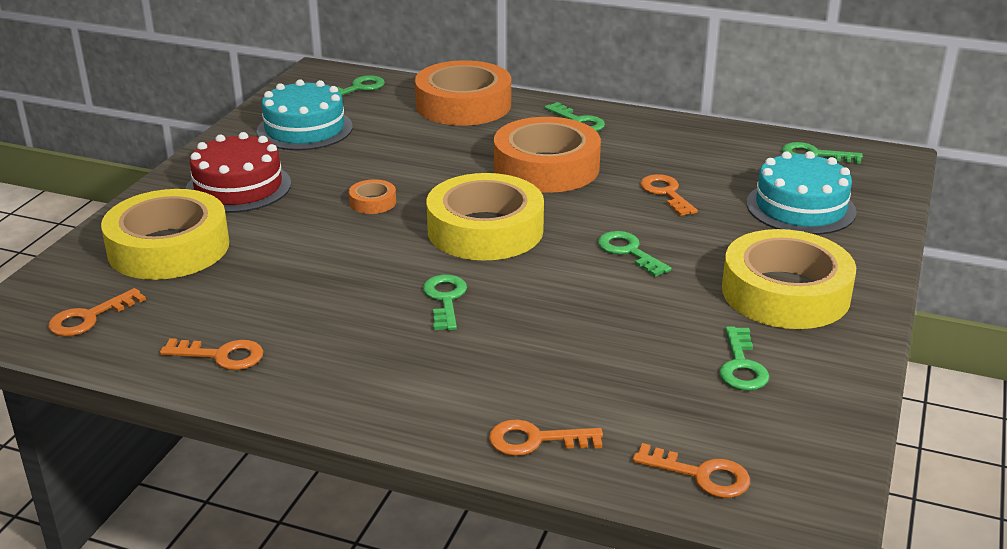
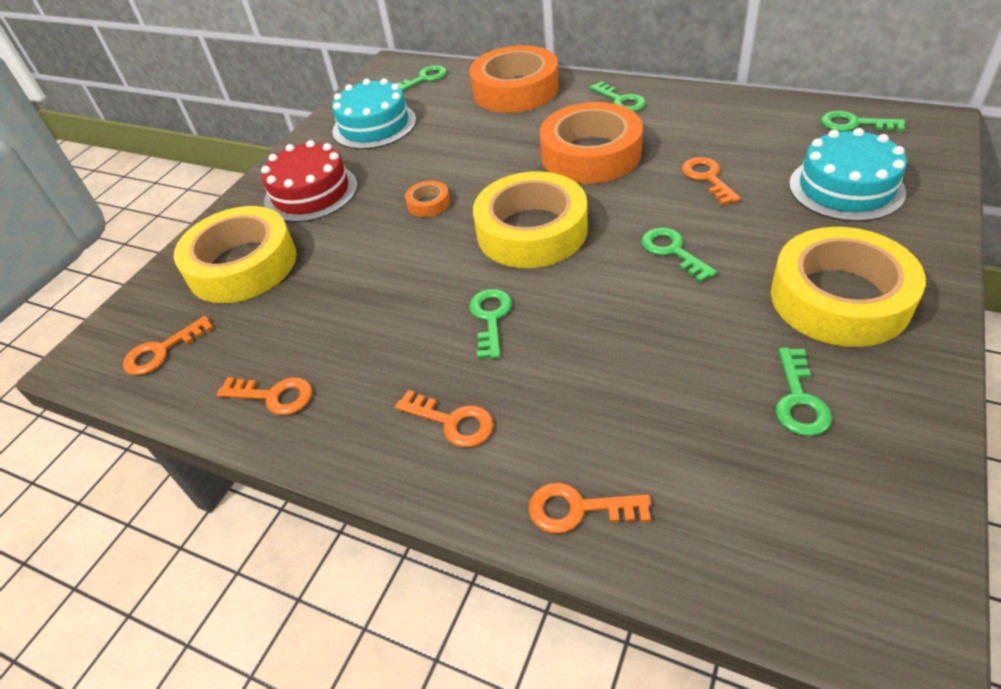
camera: 10 degrees right, 15 degrees up
(701, 475) = (763, 563): orange key -> orange key (452, 422)

